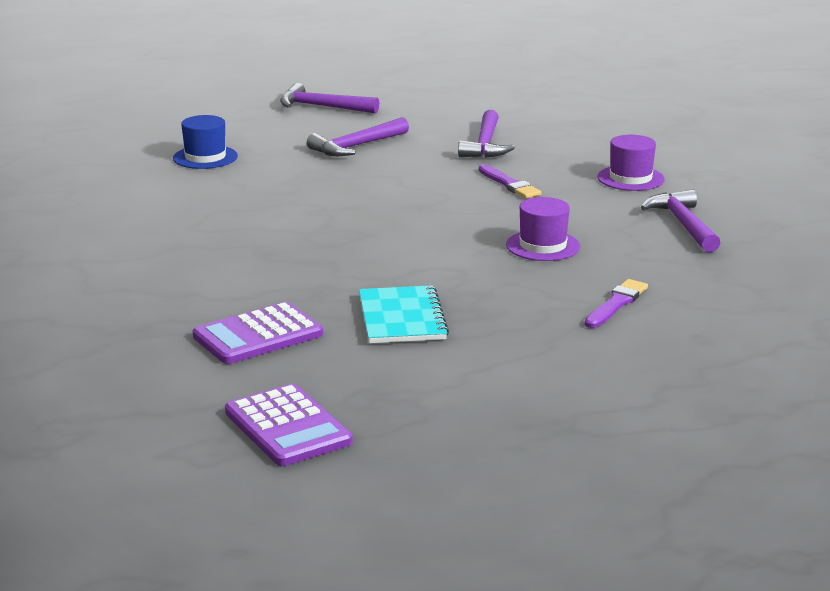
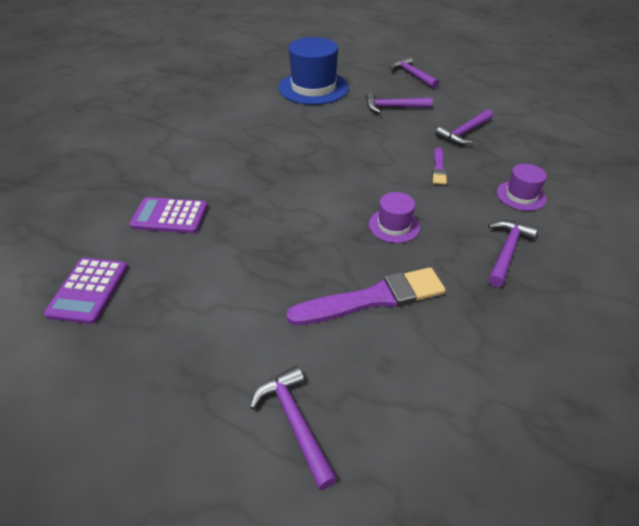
camera: 40 degrees right, 20 degrees up
(205, 157) = (313, 88): blue hat -> blue hat, size x1.96
(401, 318) = (246, 241): turquoise notebook -> none
(616, 304) = (373, 298): purple brush -> purple brush, size x1.96
(687, 404) = (295, 422): none -> purple hammer

